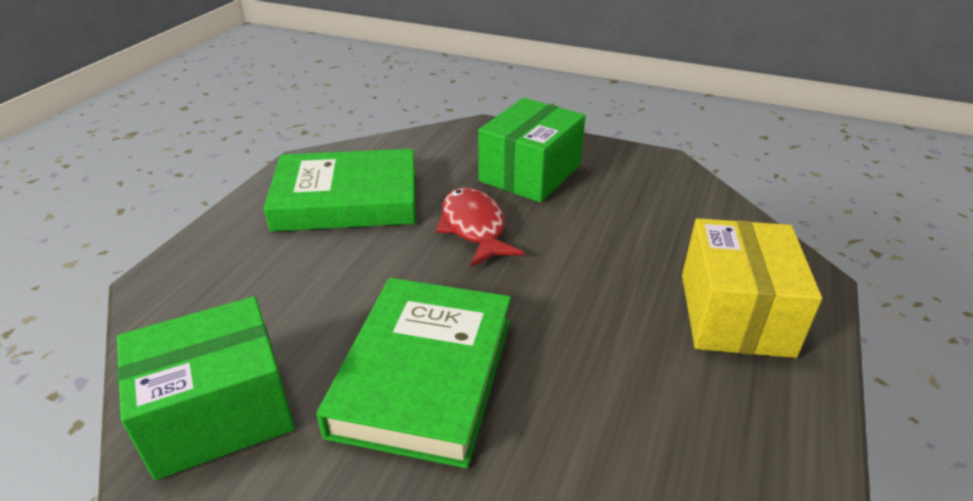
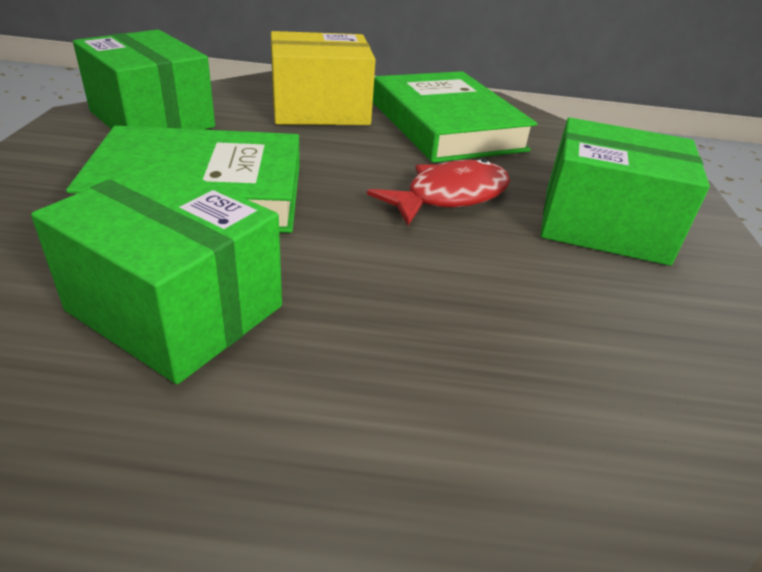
camera: 70 degrees right, 0 degrees up
(603, 395) = (175, 308): none -> green box
(735, 314) = (381, 457): yellow box -> yellow box (320, 109)

